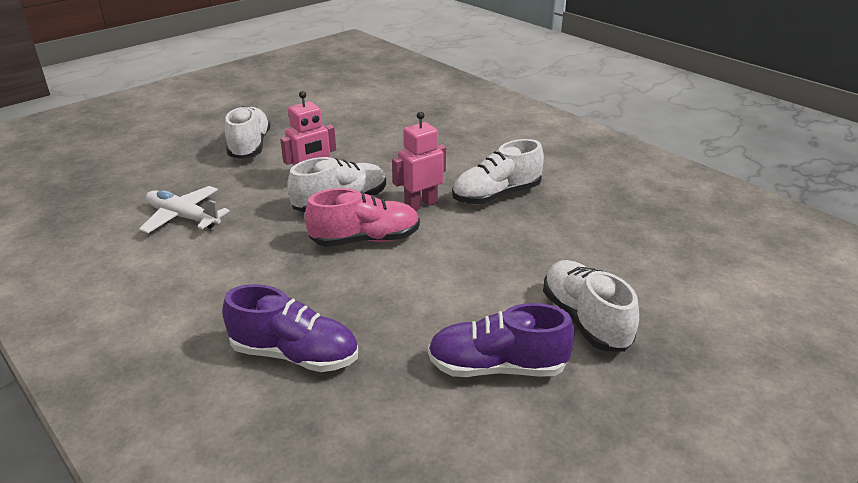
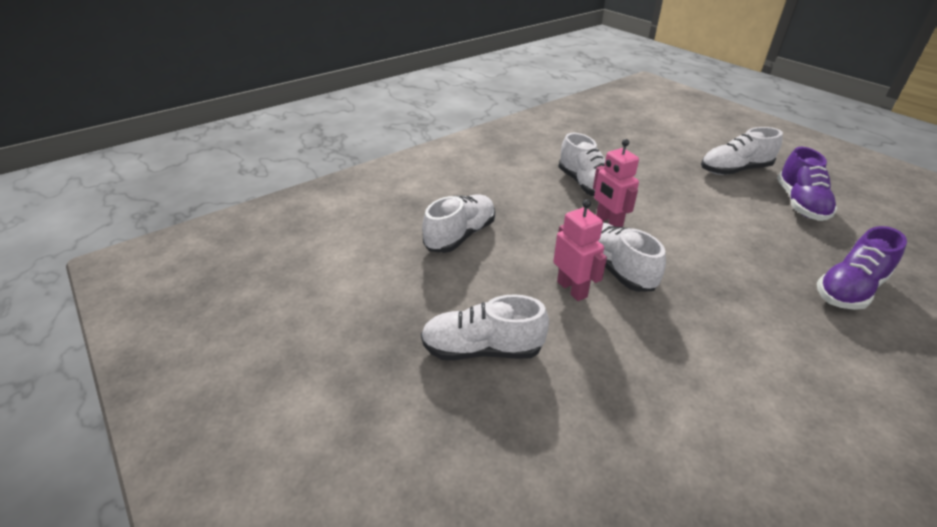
camera: 85 degrees left, 5 degrees up
(183, 217) = (674, 395): white plane -> none
(295, 355) = (849, 289): purple shoe -> purple shoe turned 150 degrees counterclockwise
(365, 240) = (675, 253): pink shoe -> none
(389, 133) = (460, 235): none -> white shoe

